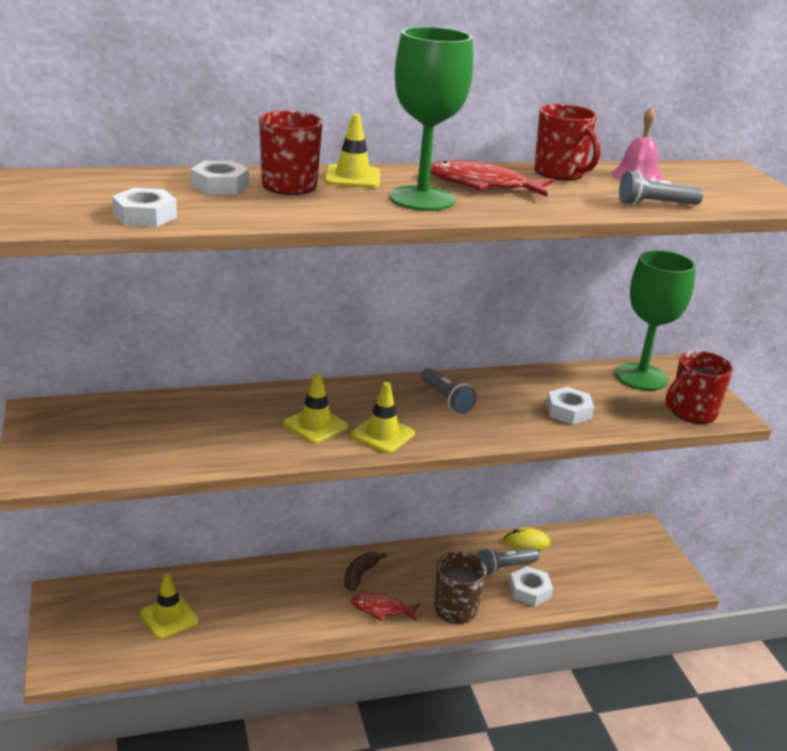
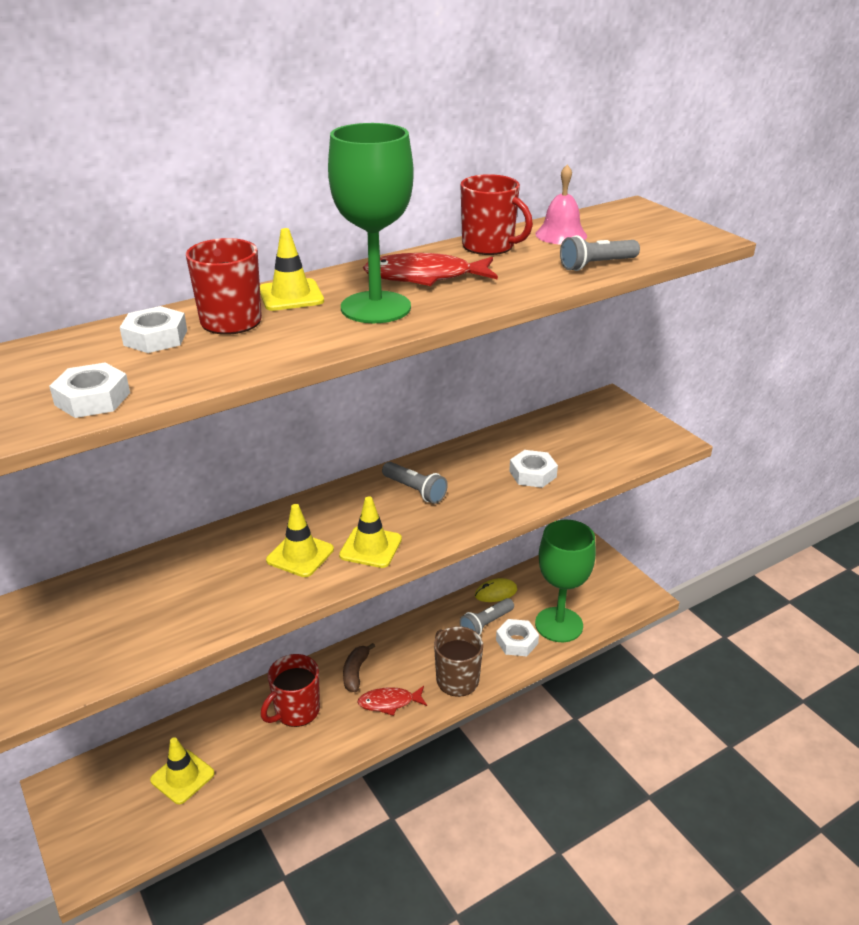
camera: 15 degrees left, 5 degrees up
(641, 377) = (580, 419): green goblet -> green goblet (559, 625)
(692, 412) = (640, 446): red mug -> red mug (296, 711)

